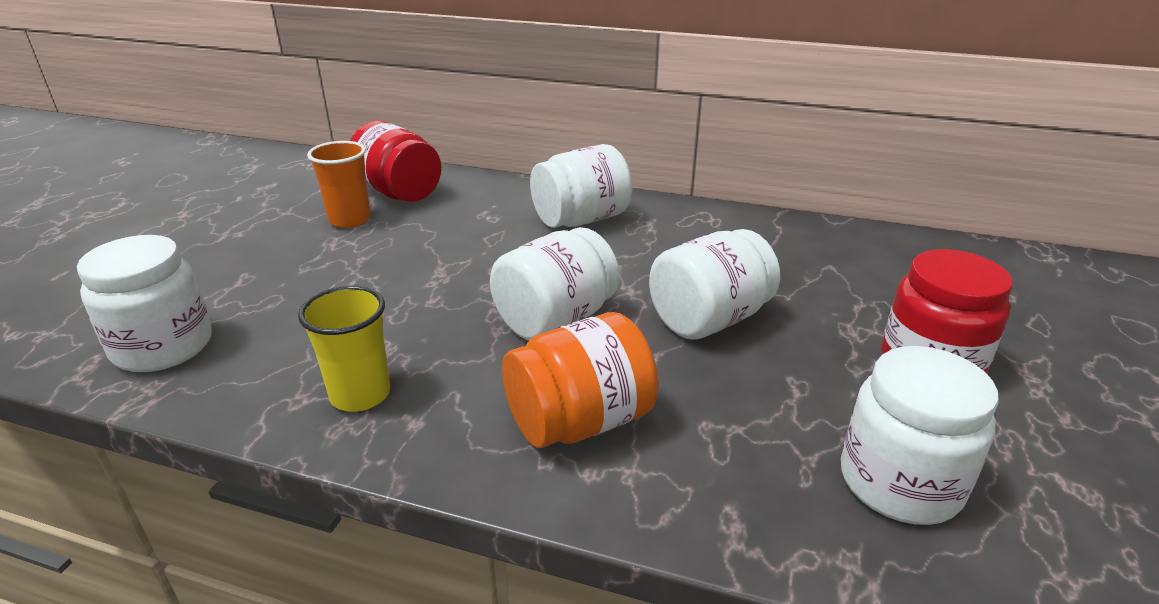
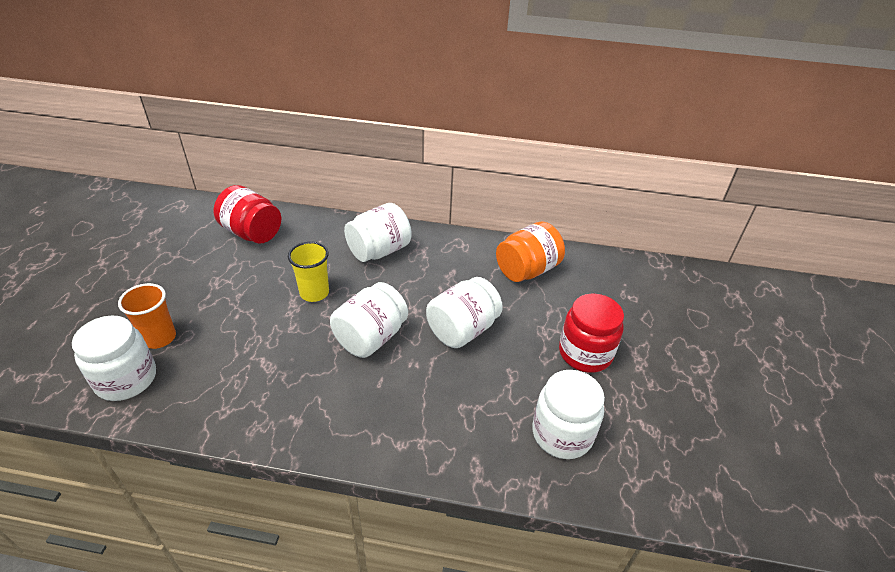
camera: 10 degrees left, 10 degrees up
(349, 220) = (223, 260): orange cup -> orange cup (159, 338)
(360, 394) = (261, 404): yellow cup -> yellow cup (314, 293)
(580, 421) = (392, 411): orange jar -> orange jar (527, 270)

